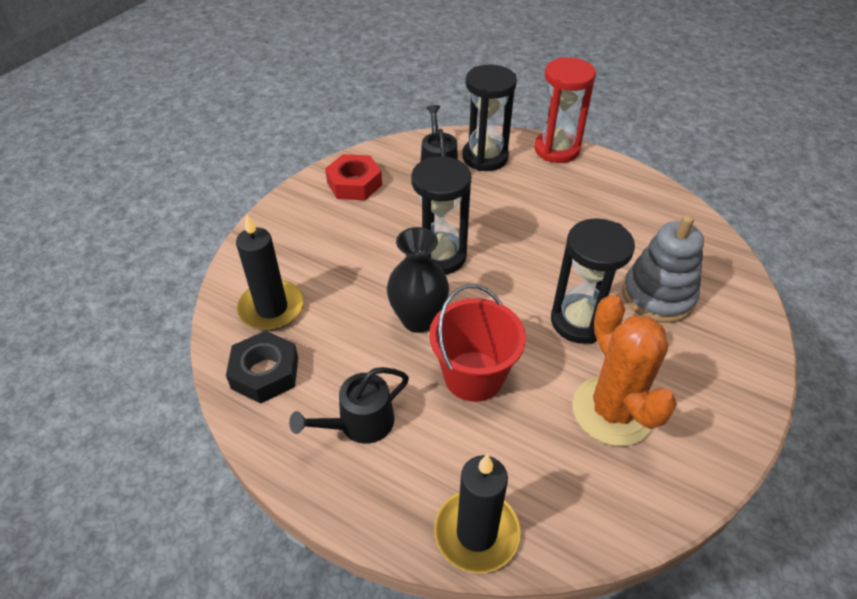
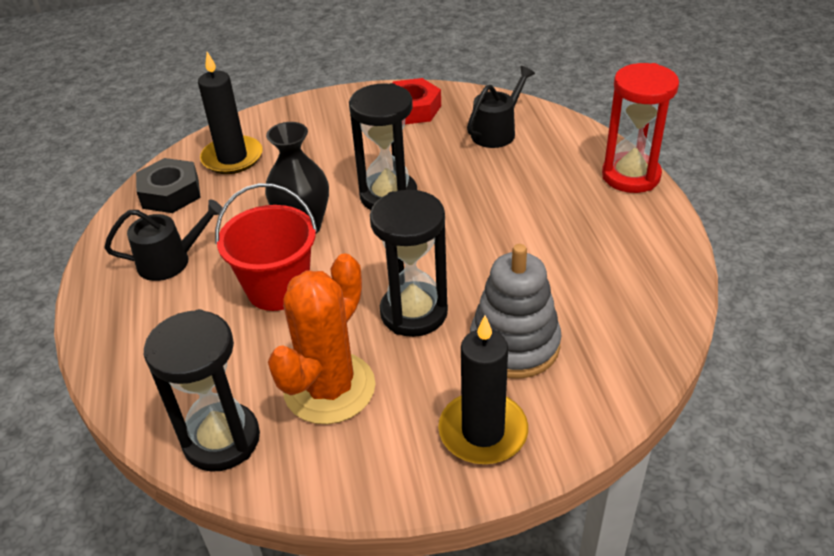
camera: 50 degrees right, 5 degrees down
(360, 423) = (170, 261): black watering can -> black watering can turned 150 degrees clockwise
(476, 533) = (126, 376): black candle -> black candle (483, 431)
(485, 157) = (550, 146): black hourglass -> black hourglass (221, 439)

